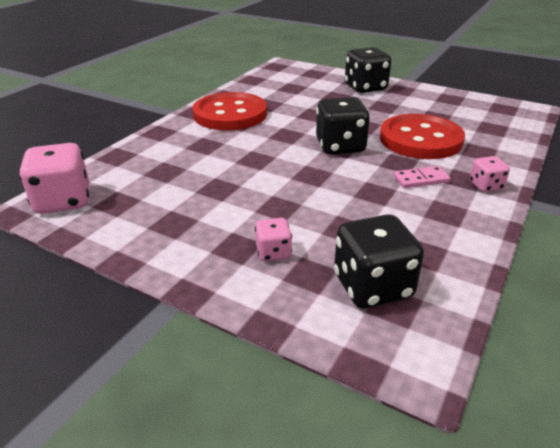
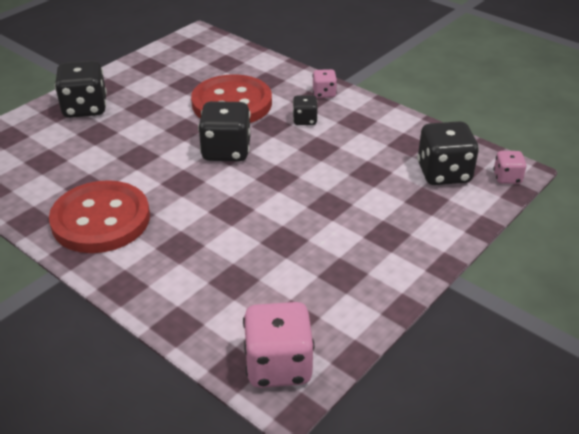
camera: 80 degrees left, 5 degrees up
(273, 252) = (398, 215): pink dice -> pink dice (507, 178)
(421, 179) = (305, 120): pink domino -> black dice

